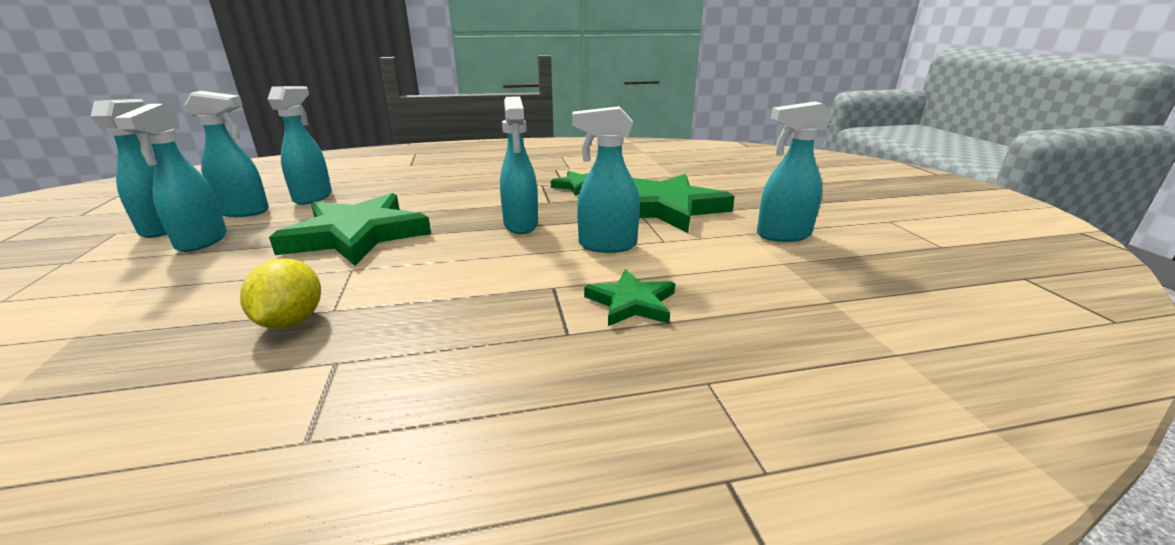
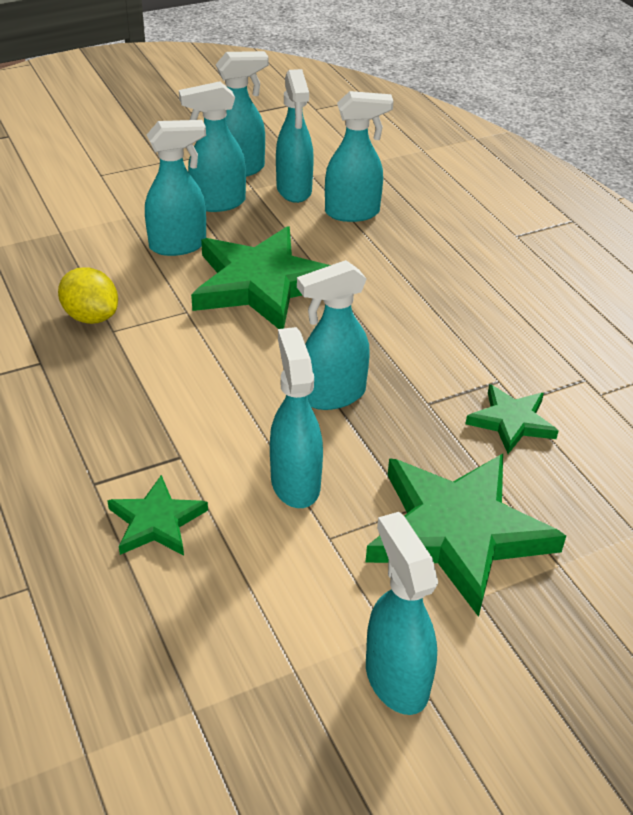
camera: 75 degrees right, 15 degrees up
(239, 264) = (178, 245): none -> turquoise spray bottle
(291, 321) = (91, 317): yellow lemon -> yellow lemon turned 60 degrees clockwise

